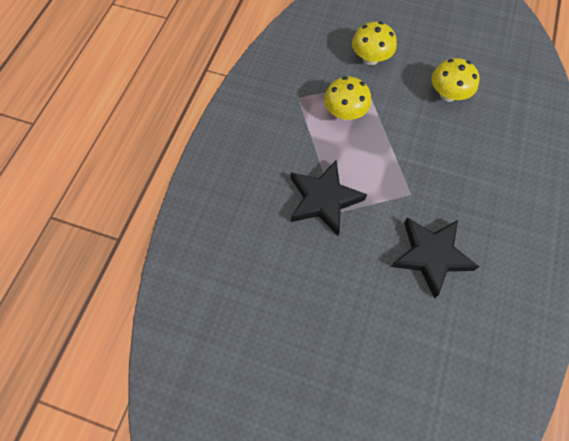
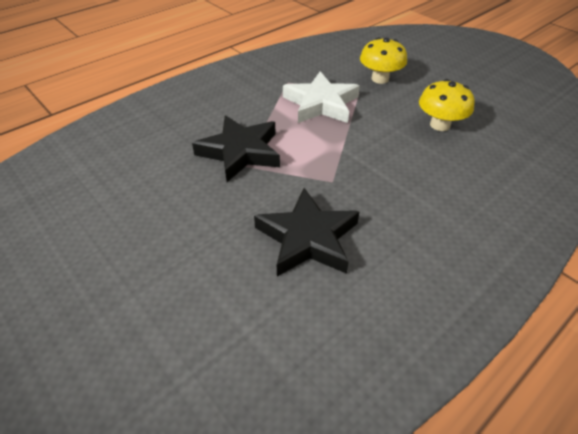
camera: 30 degrees right, 20 degrees down
(345, 113) = (321, 104): yellow mushroom -> white star

